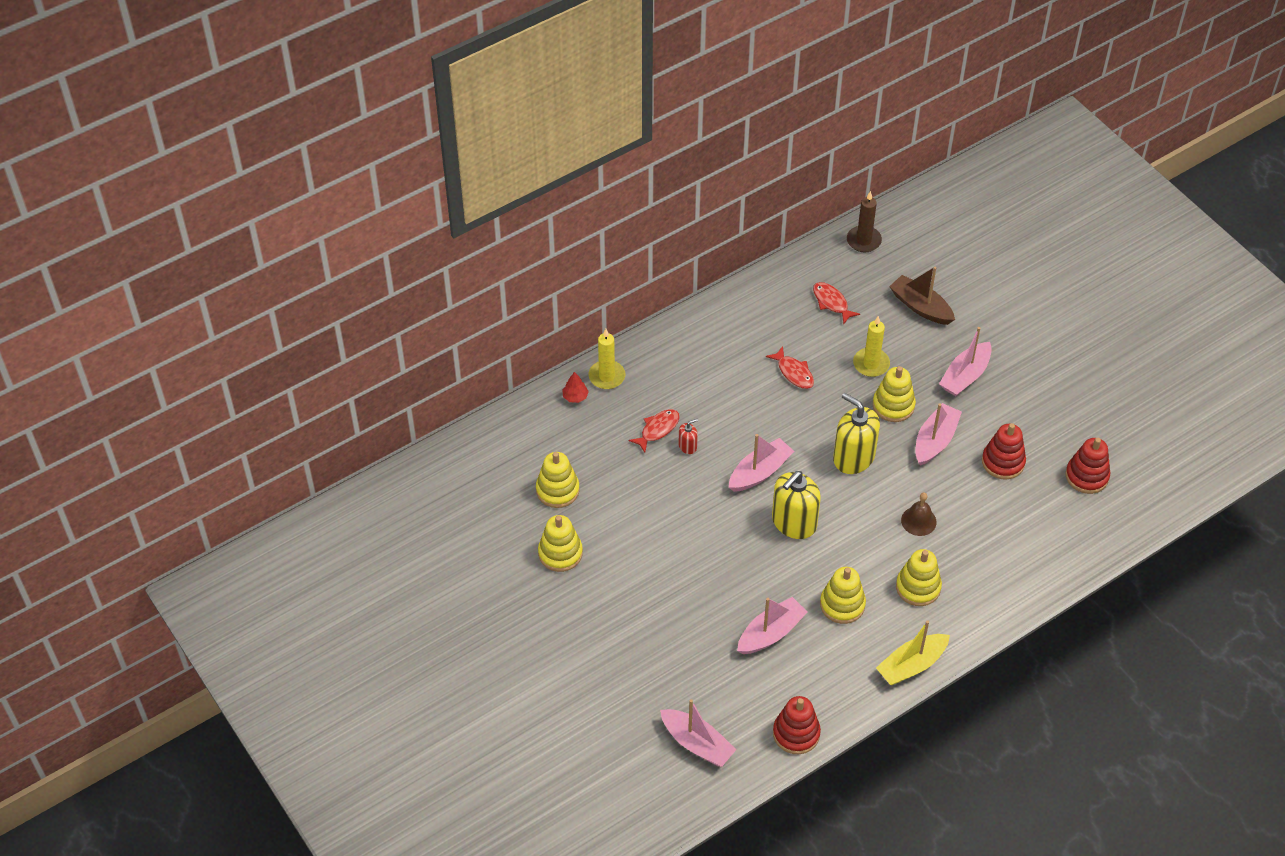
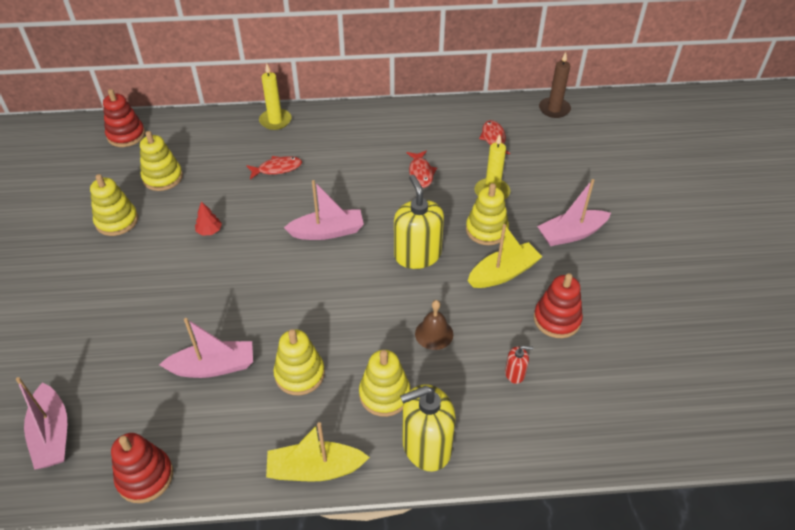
camera: 30 degrees right, 5 degrees down
(575, 397) = (240, 124): red tree -> red tree (209, 231)
(687, 446) = (288, 189): red soap dispenser -> red soap dispenser (515, 373)
(794, 522) = (320, 283): yellow soap dispenser -> yellow soap dispenser (426, 446)
(920, 307) = (568, 169): brown boat -> none
(935, 441) = (503, 273): pink boat -> yellow boat
(1086, 476) = (638, 371): red stacking toy -> red stacking toy (126, 135)

